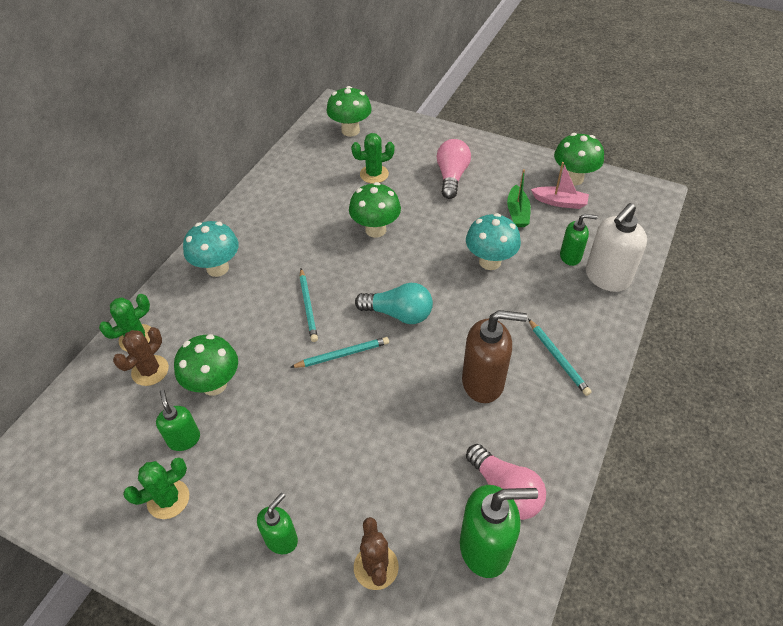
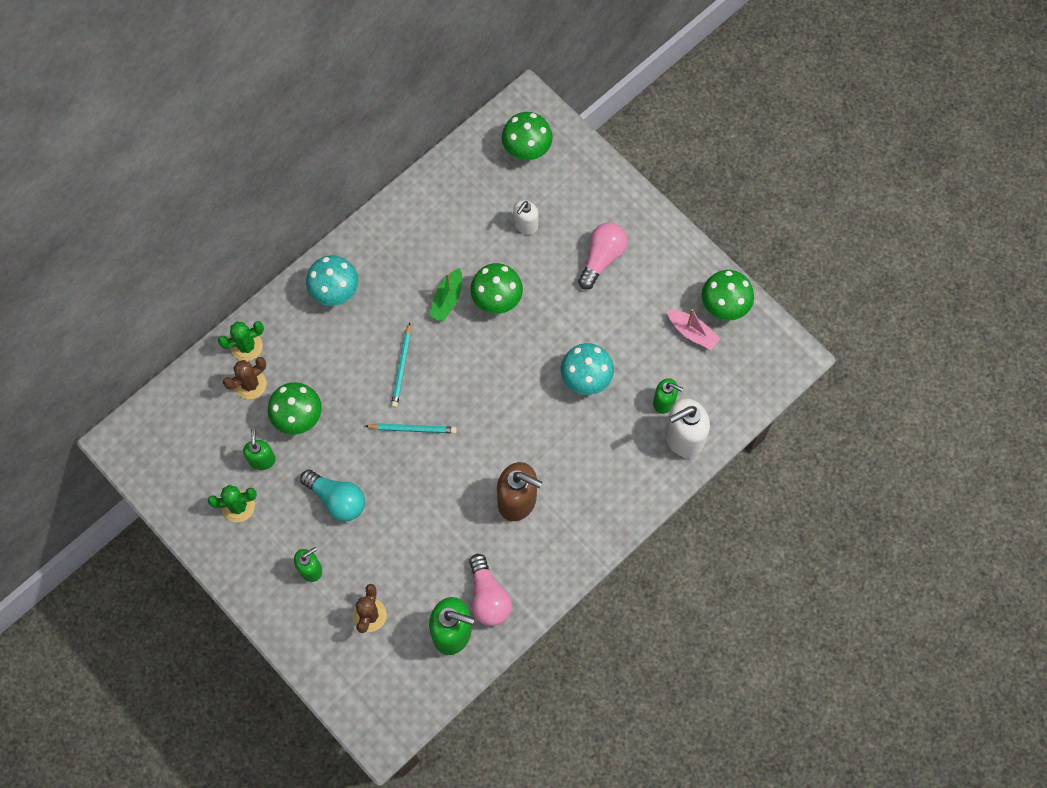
camera: 20 degrees right, 20 degrees up
(374, 174) = (525, 225): green cactus -> white soap dispenser
(398, 314) = (477, 405): turquoise light bulb -> turquoise light bulb (337, 499)
(517, 213) = (643, 330): green boat -> green boat (447, 299)
(558, 358) = (591, 502): turquoise pencil -> none

